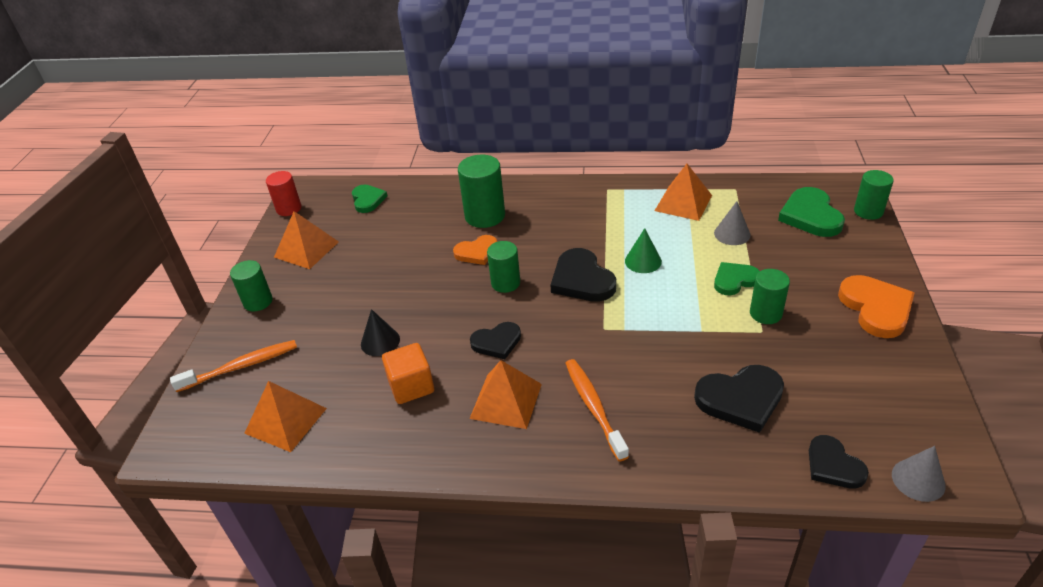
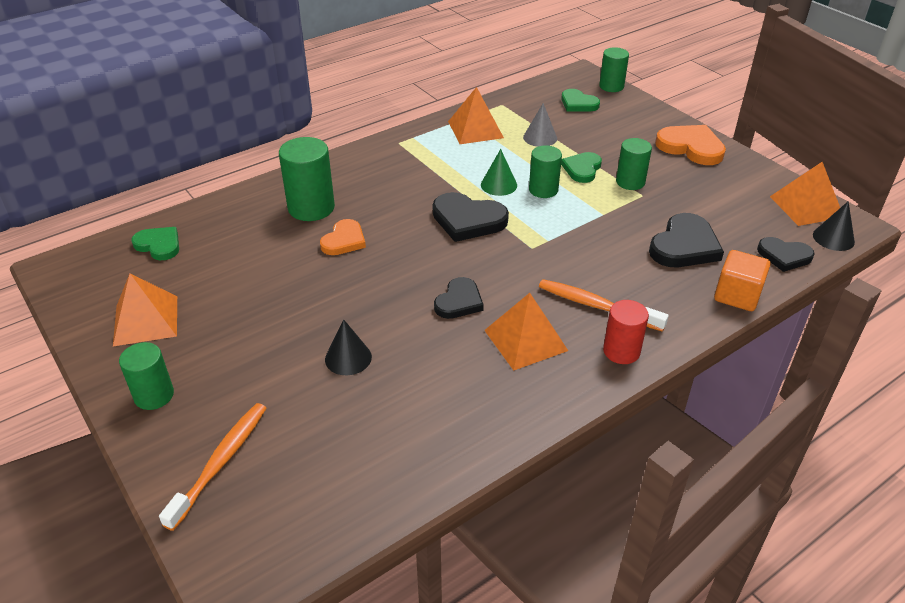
camera: 45 degrees left, 0 degrees up
(286, 420) = (342, 476): orange pyramid -> orange pyramid (806, 206)
(289, 209) = (65, 293): red cylinder -> red cylinder (621, 351)
(411, 386) = (429, 376): orange cube -> orange cube (737, 295)
(505, 283) = (405, 253): green cylinder -> green cylinder (543, 190)
(810, 216) = (578, 103): green heart -> green heart, size x0.65
(918, 480) = (833, 238): grey cone -> black cone

